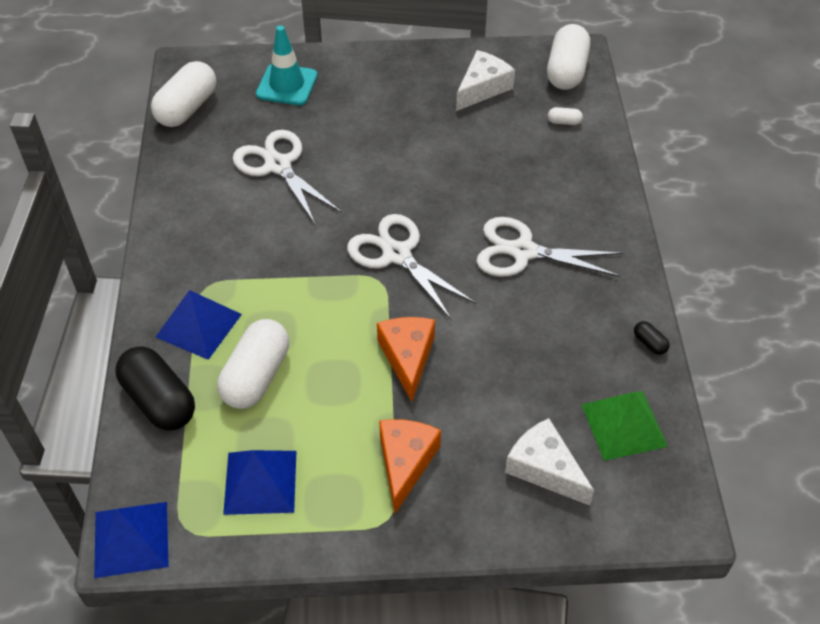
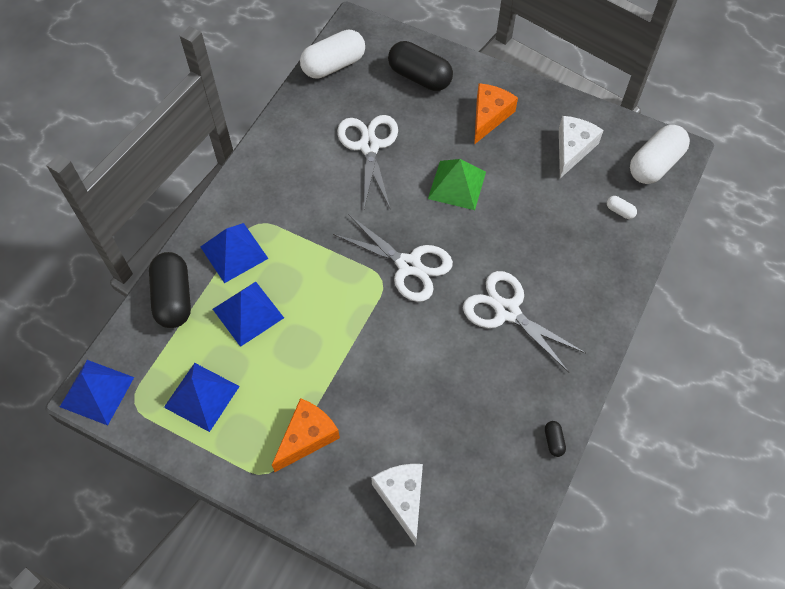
camera: 30 degrees right, 10 degrees up
(256, 376) = (248, 313): white capsule -> blue pyramid
(287, 85) = (419, 77): turquoise traffic cone -> black capsule
(397, 255) = (409, 265): white scissors -> white scissors turned 135 degrees clockwise
(407, 357) = (362, 355): orange cheese -> orange cheese (489, 116)
(482, 88) = (573, 149): white cheese -> white cheese turned 45 degrees counterclockwise
(623, 425) = (485, 497): green pyramid -> green pyramid (457, 185)

